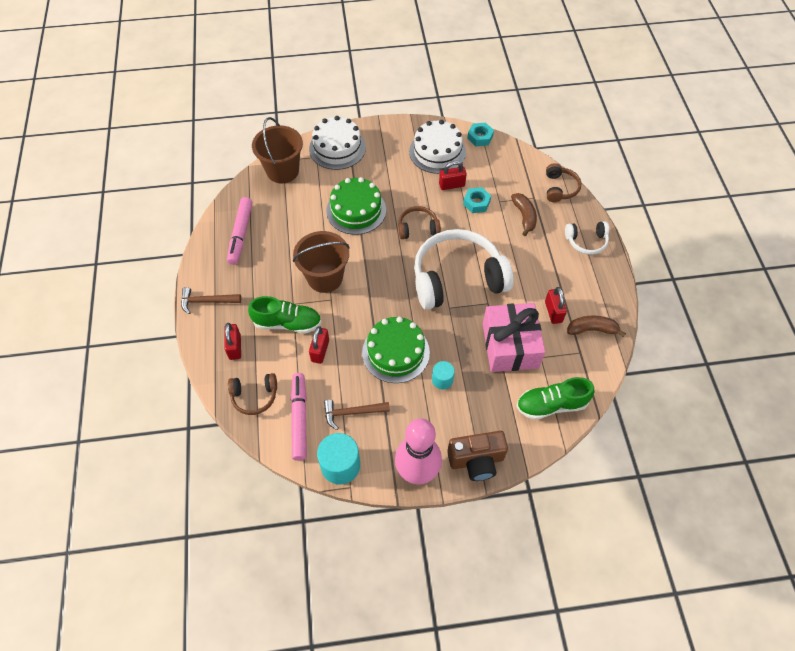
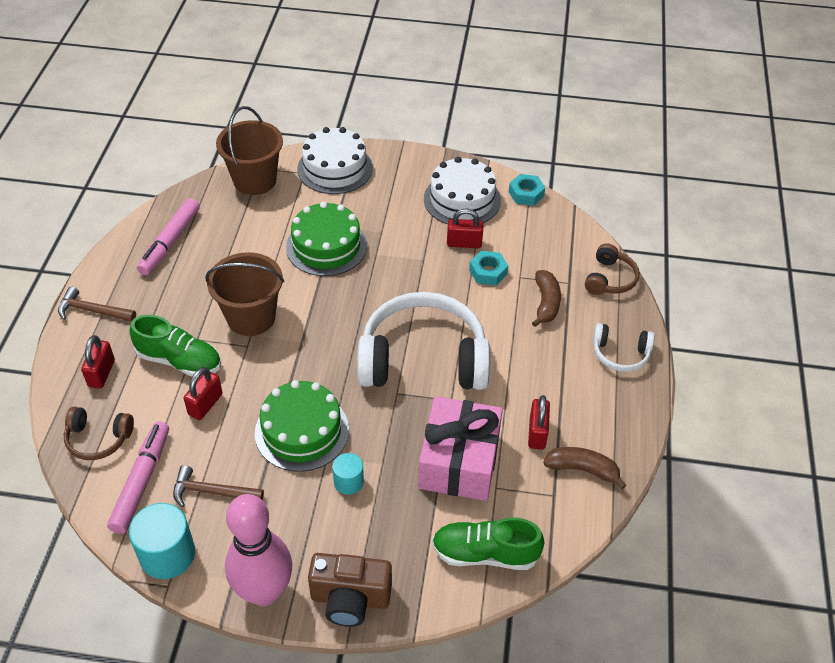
camera: 15 degrees right, 10 degrees down
(418, 228) = (397, 285): brown headphones -> none

